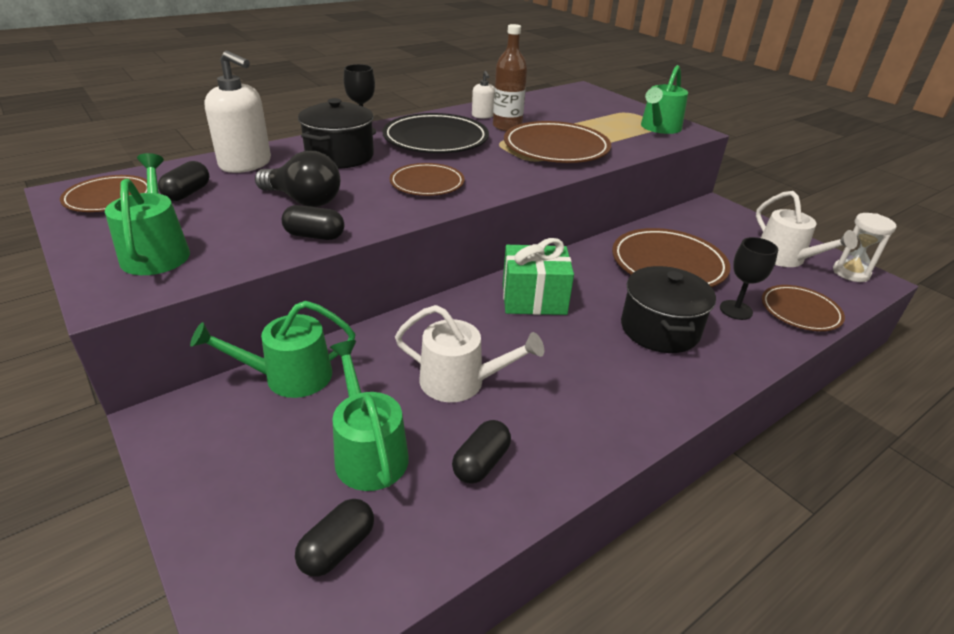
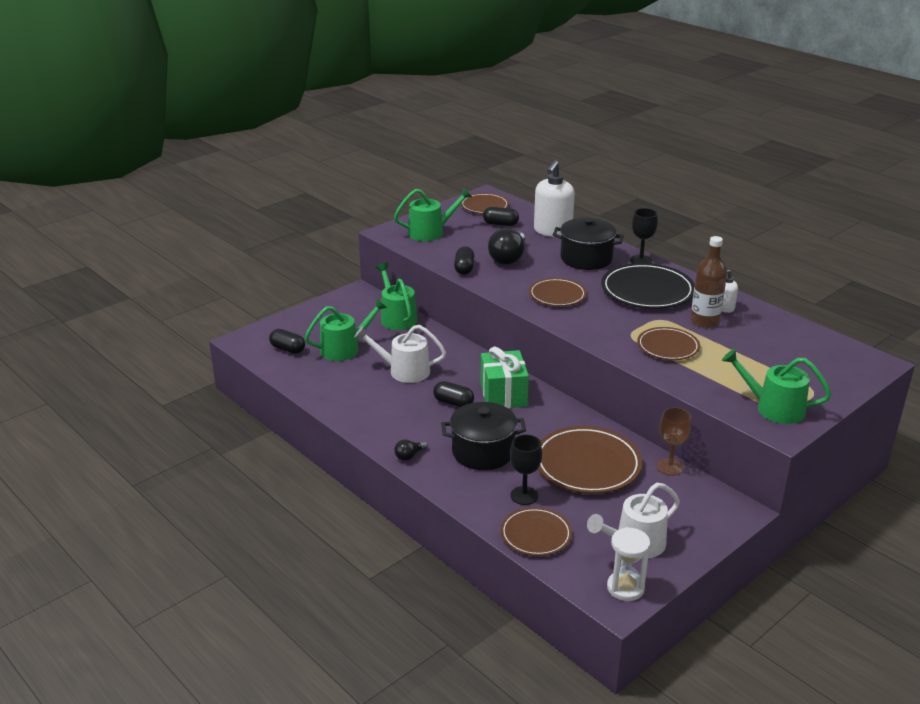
camera: 85 degrees right, 5 degrees down
(460, 382) = (404, 371): white watering can -> white watering can turned 90 degrees clockwise
(481, 463) = (341, 382): black capsule -> black capsule (453, 403)
(556, 148) = (668, 347): brown plate -> brown plate, size x0.61
(661, 223) = (670, 467): none -> brown goblet
(681, 394) = (409, 456): none -> black light bulb

